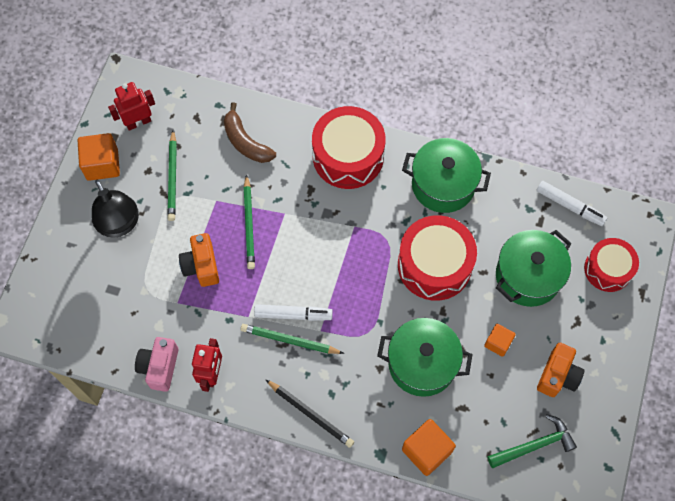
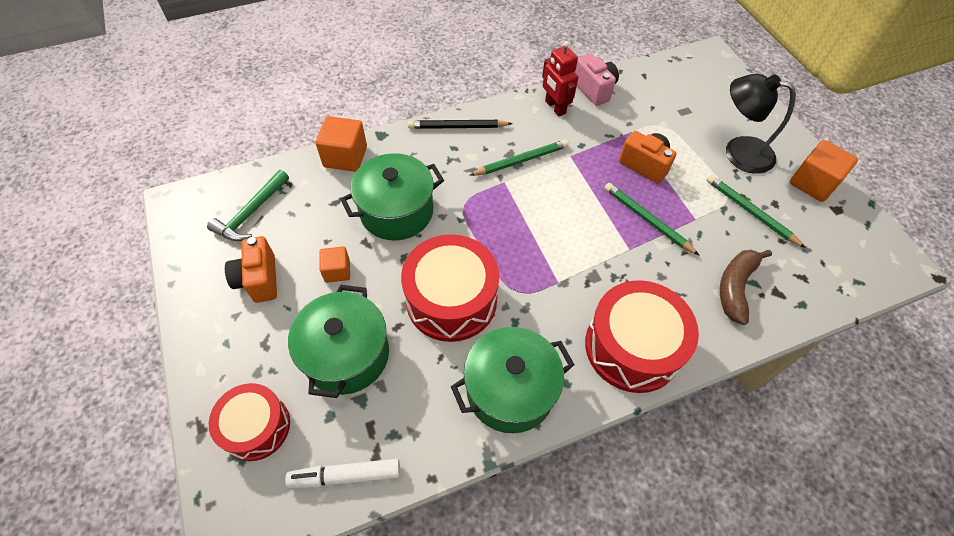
camera: 140 degrees right, 10 degrees down
(138, 122) = (838, 236): red robot -> none
(246, 142) = (735, 287): brown banana -> brown banana turned 75 degrees counterclockwise
(293, 314) = (537, 179): white marker -> none

